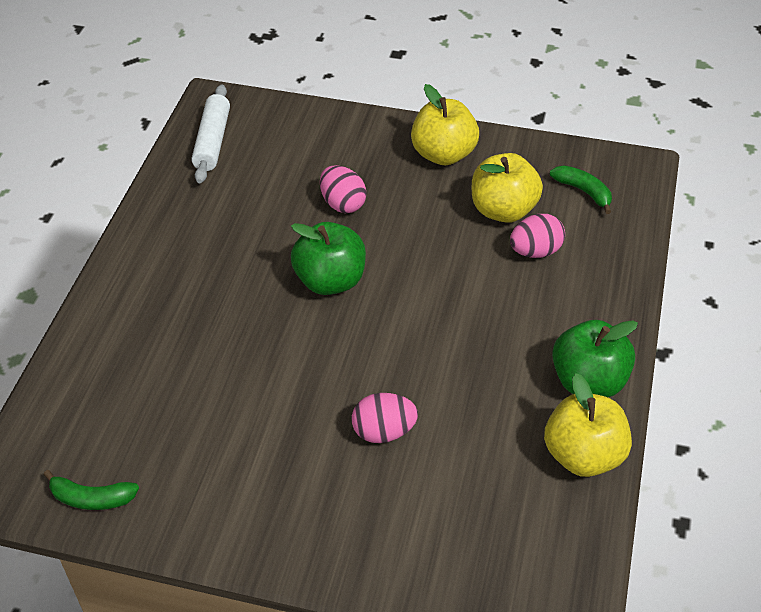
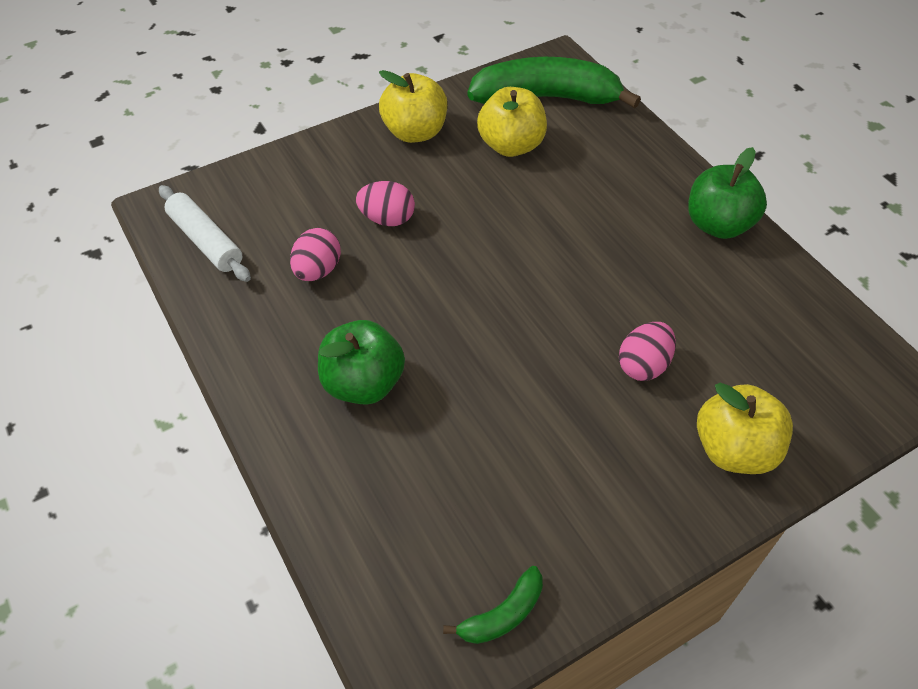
camera: 45 degrees left, 5 degrees up
(330, 281) = (456, 284): green apple -> green apple (363, 383)
(535, 251) = (570, 160): pink egg -> pink egg (317, 270)
(583, 191) = (546, 98): green banana -> green banana, size x2.24
(583, 455) = (779, 276): yellow apple -> yellow apple (734, 449)

